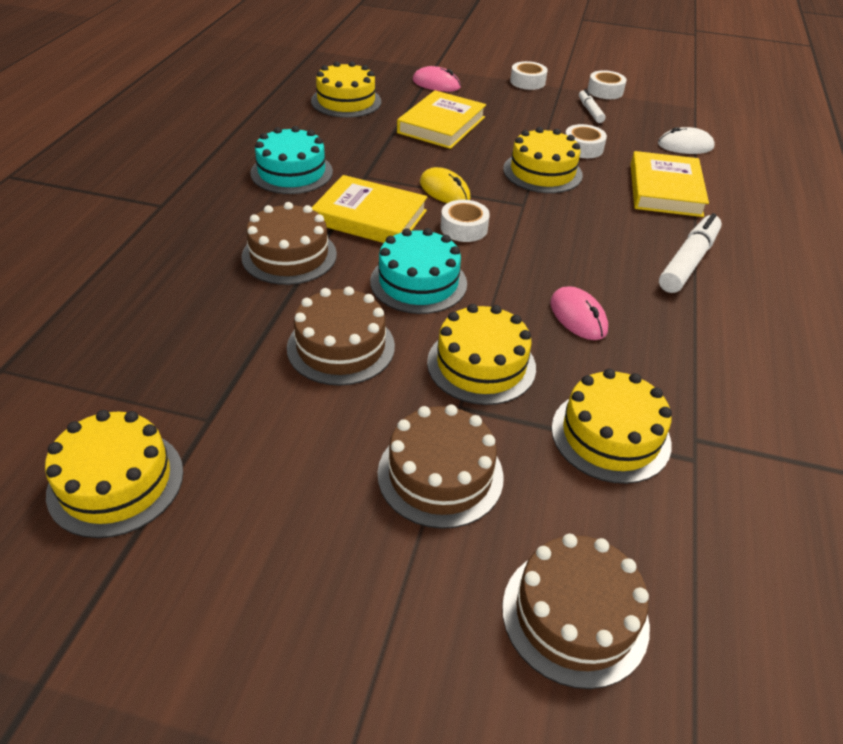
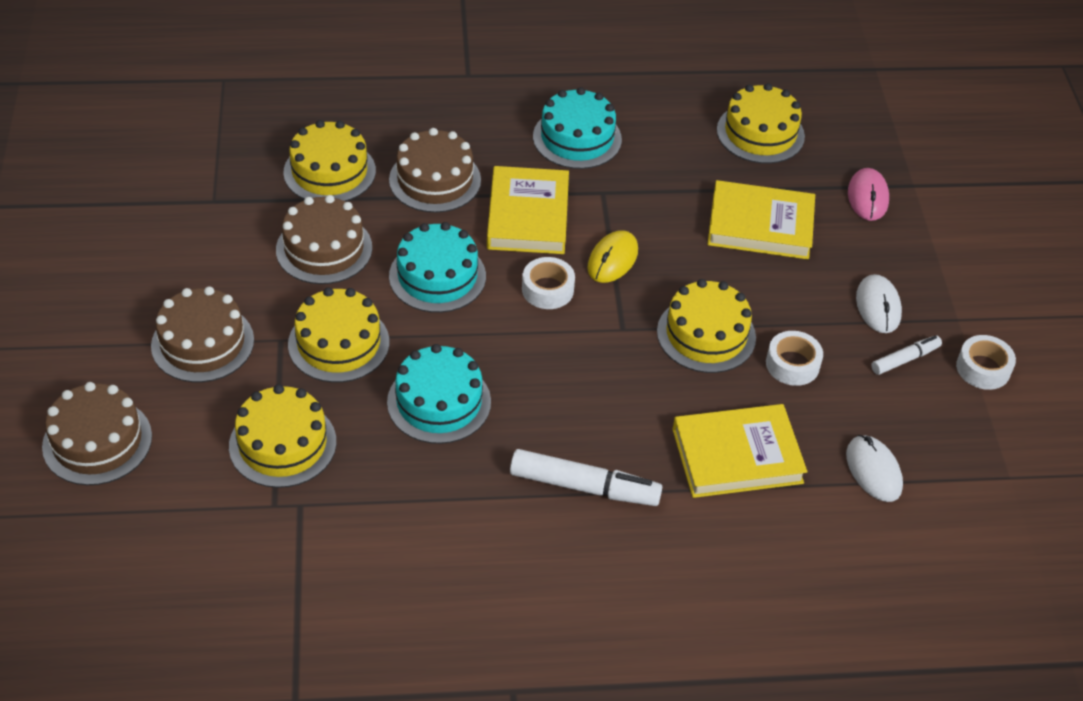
camera: 70 degrees right, 5 degrees up
(116, 482) = (141, 178): yellow cake -> yellow cake (329, 171)
(527, 82) = (946, 282): white tape -> none
(539, 107) = (878, 306): none -> white mouse
(578, 317) = (439, 402): pink mouse -> turquoise cake

